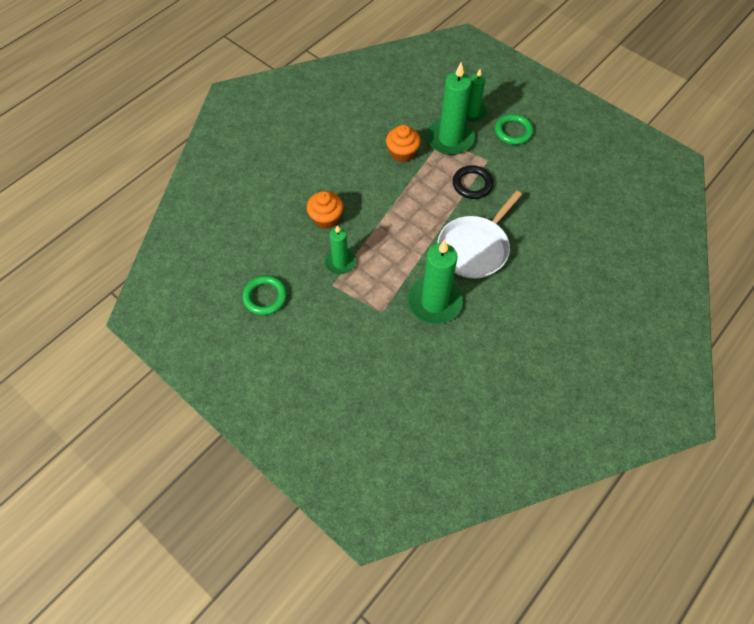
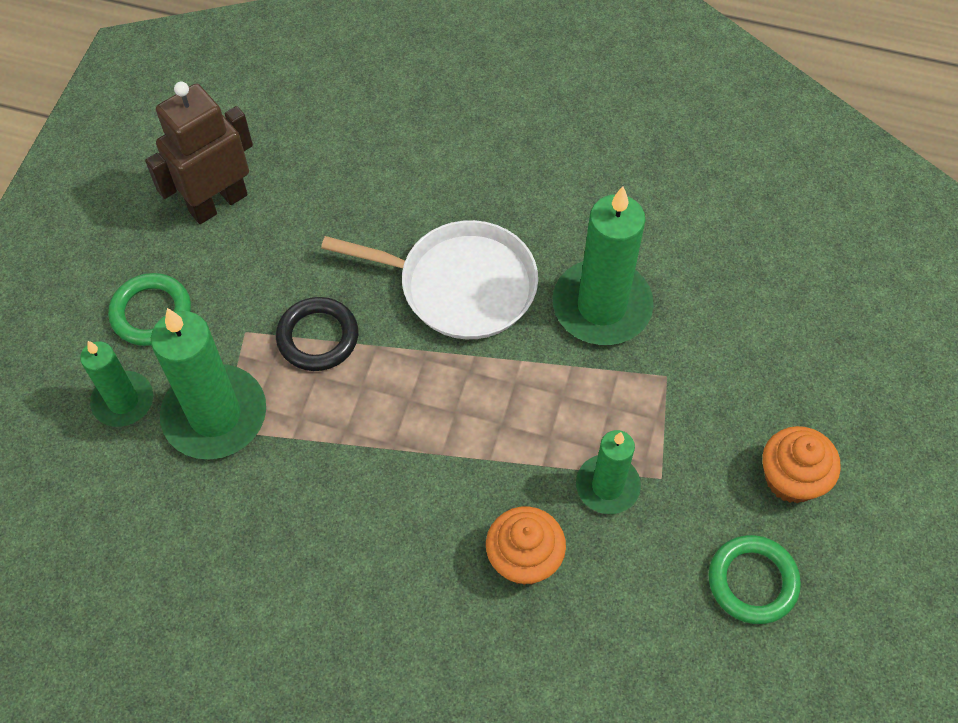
camera: 115 degrees left, 0 degrees up
(402, 153) = (291, 488): orange cupcake -> orange cupcake (791, 478)
(566, 170) = (218, 203): none -> brown robot

